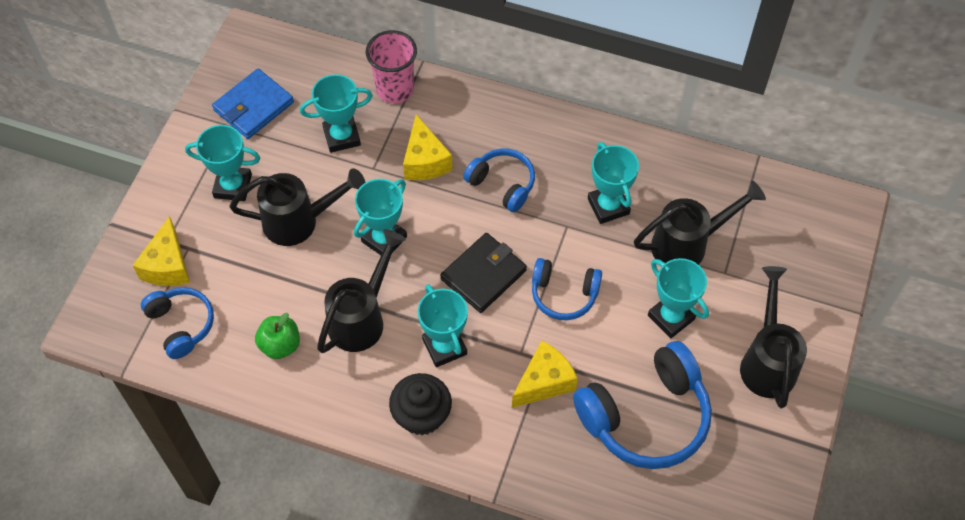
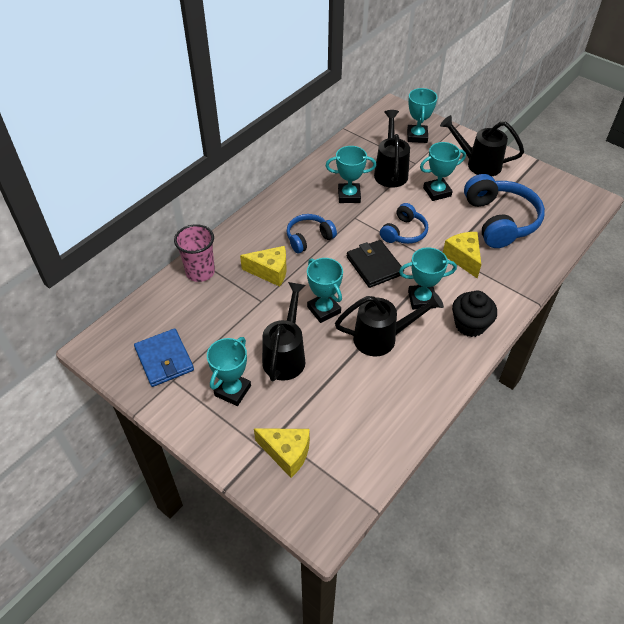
camera: 70 degrees left, 10 degrees down
(181, 325) = (346, 455): blue headphones -> none
(280, 345) = (388, 393): green apple -> none
(342, 137) = (224, 312): turquoise trophy -> turquoise trophy (417, 136)
(362, 317) = (382, 338): black watering can -> black watering can turned 120 degrees clockwise

